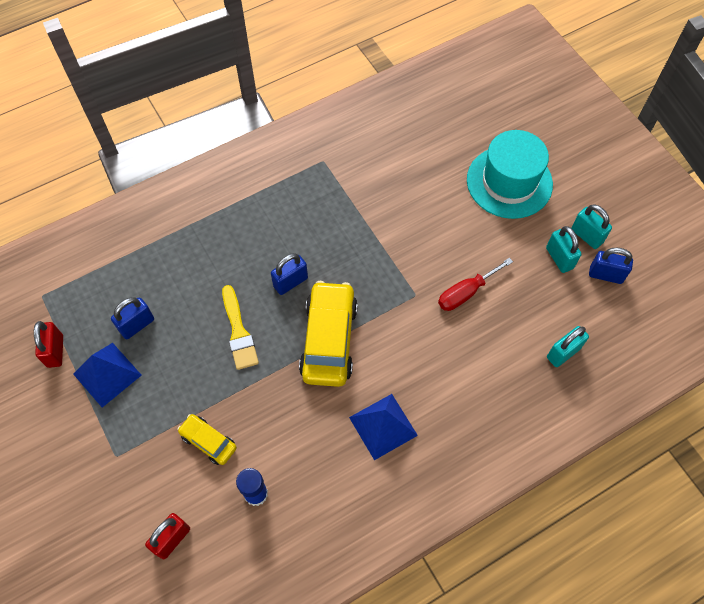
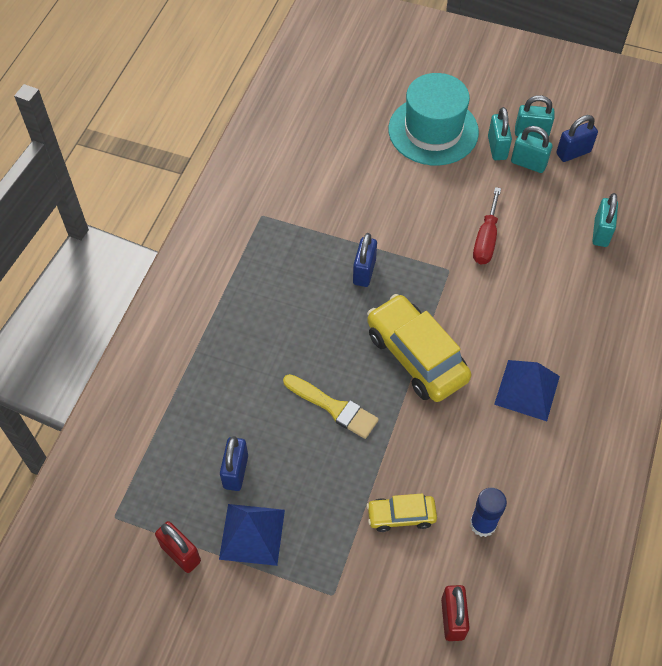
camera: 40 degrees left, 5 degrees down
(290, 282) = (336, 334): blue padlock -> blue padlock (364, 272)
(546, 229) = (497, 148): none -> turquoise padlock

